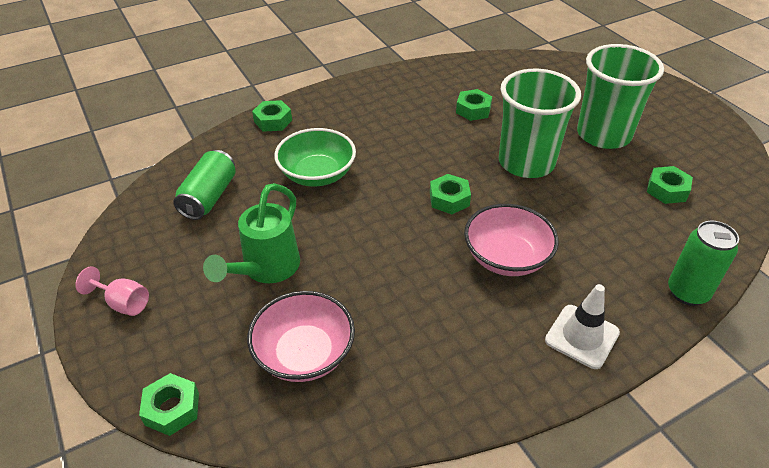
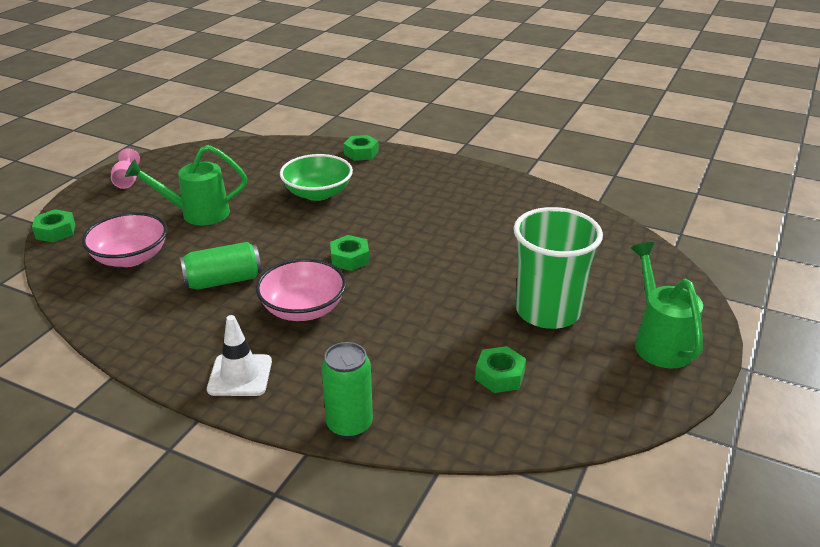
camera: 55 degrees right, 10 degrees down
(209, 197) = (249, 166): green can -> green can (223, 281)
(473, 110) = (492, 229): green nut -> none
(526, 162) = (445, 280): green cup -> none
(668, 107) = (659, 341): none -> green watering can

